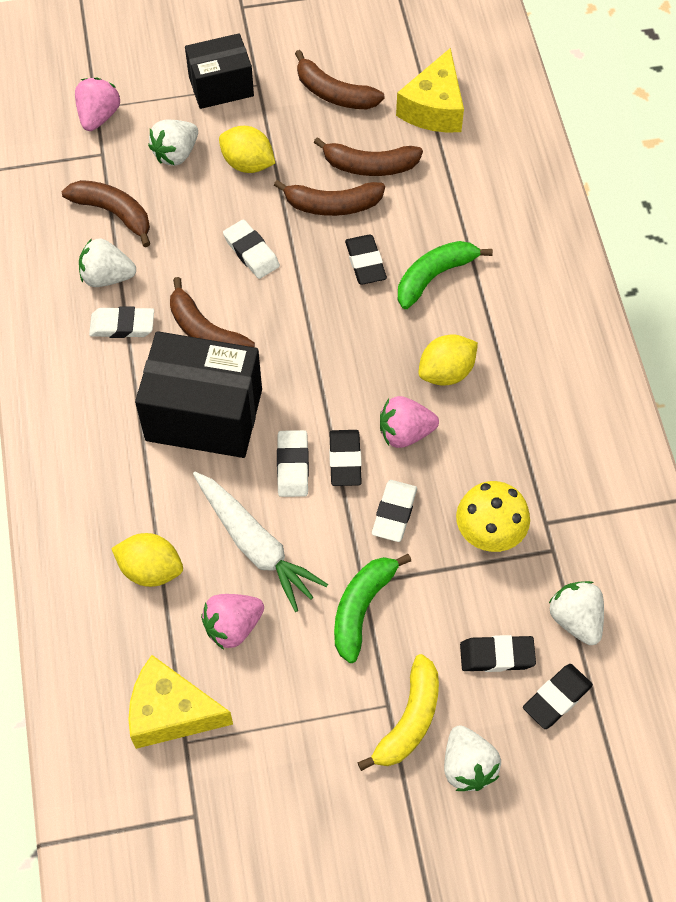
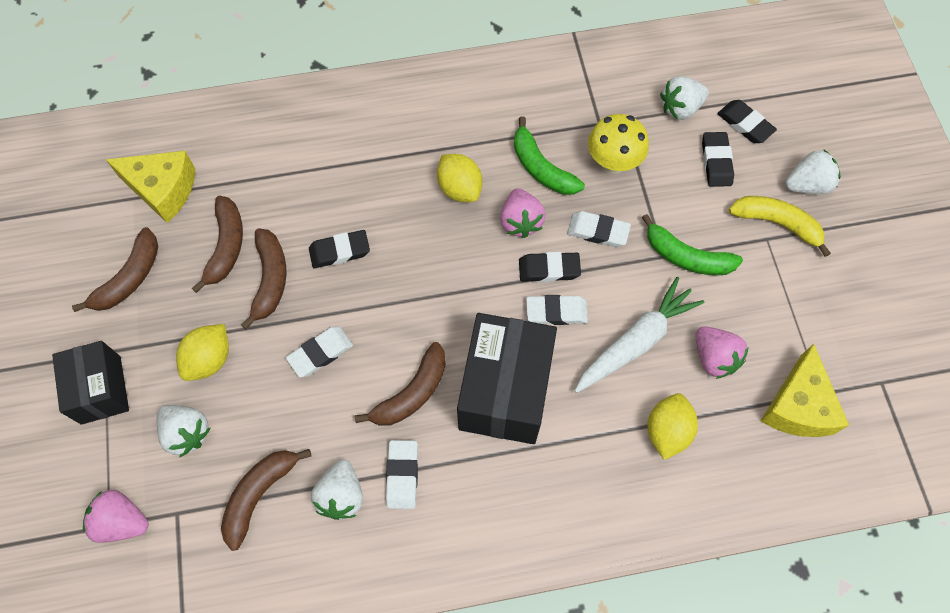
camera: 90 degrees left, 5 degrees up
(434, 276) = (358, 195): green banana -> green banana (541, 168)

